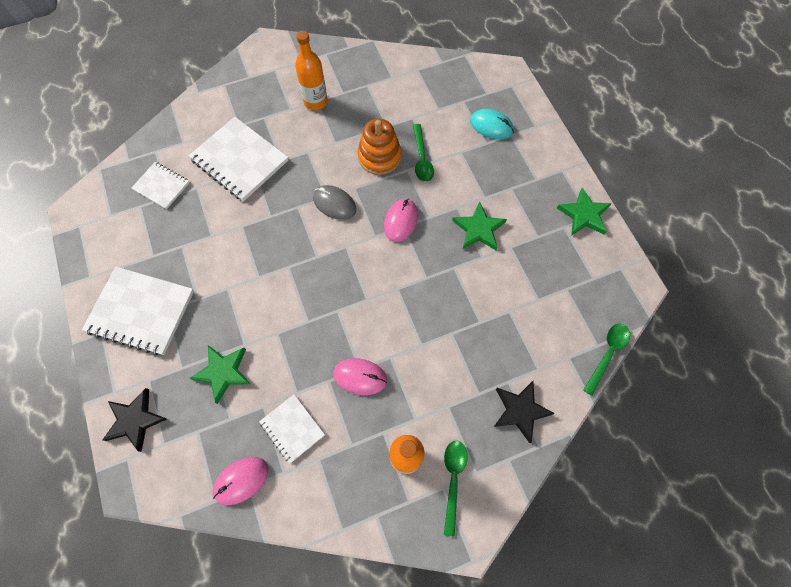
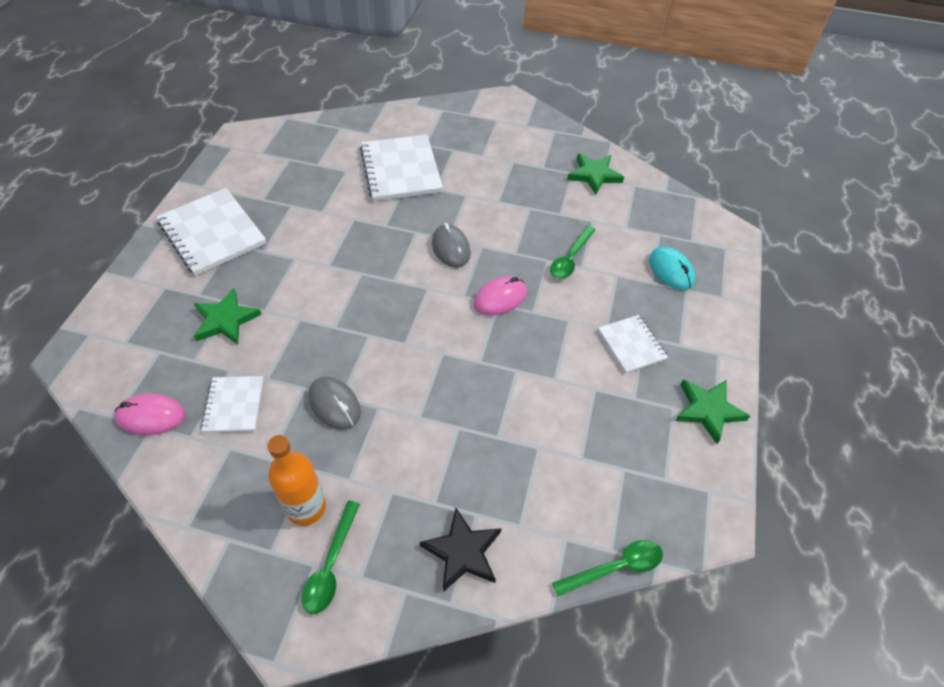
camera: 35 degrees right, 15 degrees down
(135, 420) = (124, 309): black star -> none
(161, 186) = (320, 154): white notebook -> white notebook (631, 345)
(315, 101) = (510, 161): orange bottle -> none
(360, 377) = (334, 404): pink mouse -> grey mouse
(379, 156) = (530, 234): orange stacking toy -> none
(453, 480) = (331, 565): green spoon -> green spoon turned 150 degrees clockwise
(478, 229) = (574, 352): green star -> green star (594, 175)

